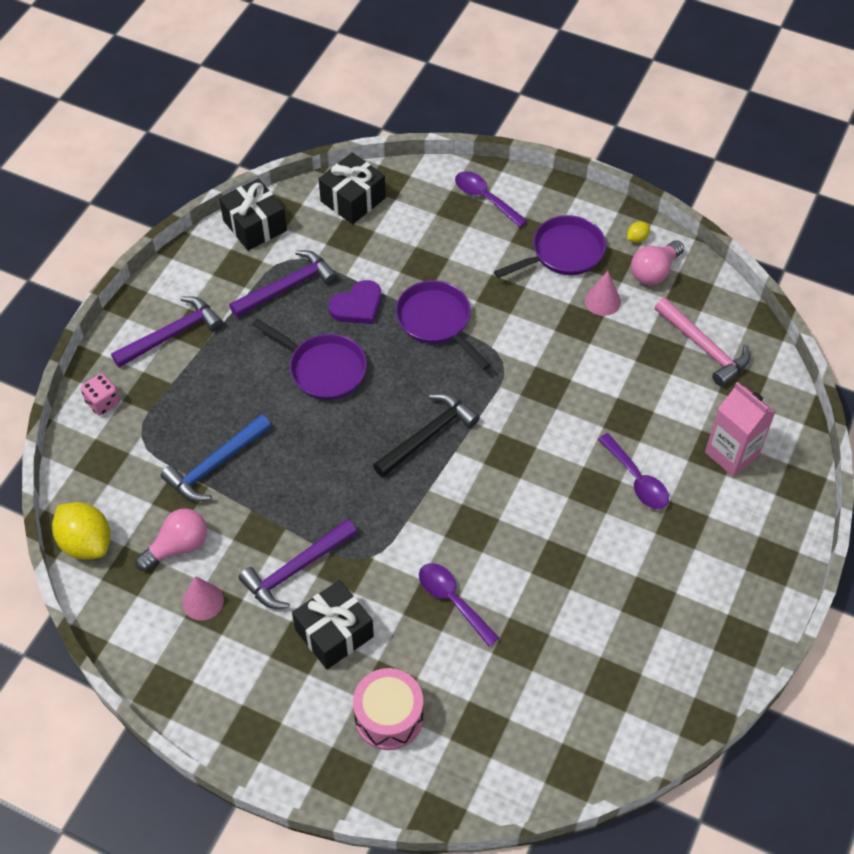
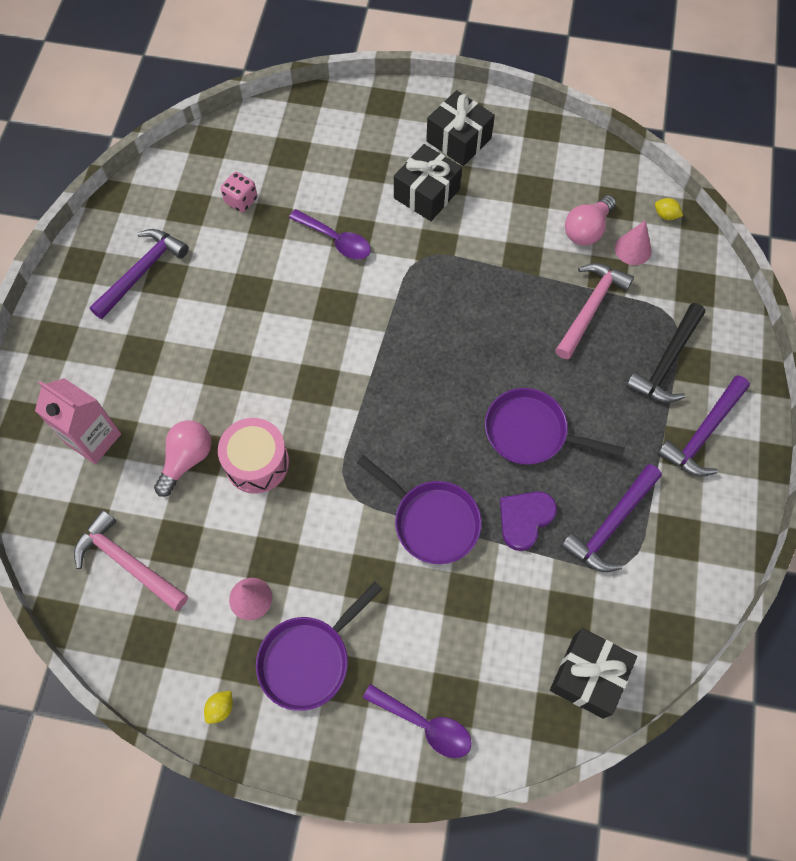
camera: 165 degrees right, 10 degrees up
(86, 543) = (665, 215): yellow lemon -> yellow lemon, size x0.44
(103, 402) = (728, 343): pink dice -> pink dice (241, 200)
(203, 601) = (544, 193): pink cone -> pink cone (633, 249)
(215, 465) = (590, 308): blue hammer -> pink hammer
(255, 225) = (687, 602): black gift -> black gift (458, 140)
(296, 569) = (478, 234): purple hammer -> purple hammer (142, 272)
(389, 717) = (362, 145): pink drum -> pink drum (257, 463)
(428, 435) = (401, 385): black hammer -> black hammer (666, 362)
(637, 479) = (187, 388): purple spoon -> none
(654, 272) = (194, 659): pink light bulb -> pink light bulb (187, 459)

